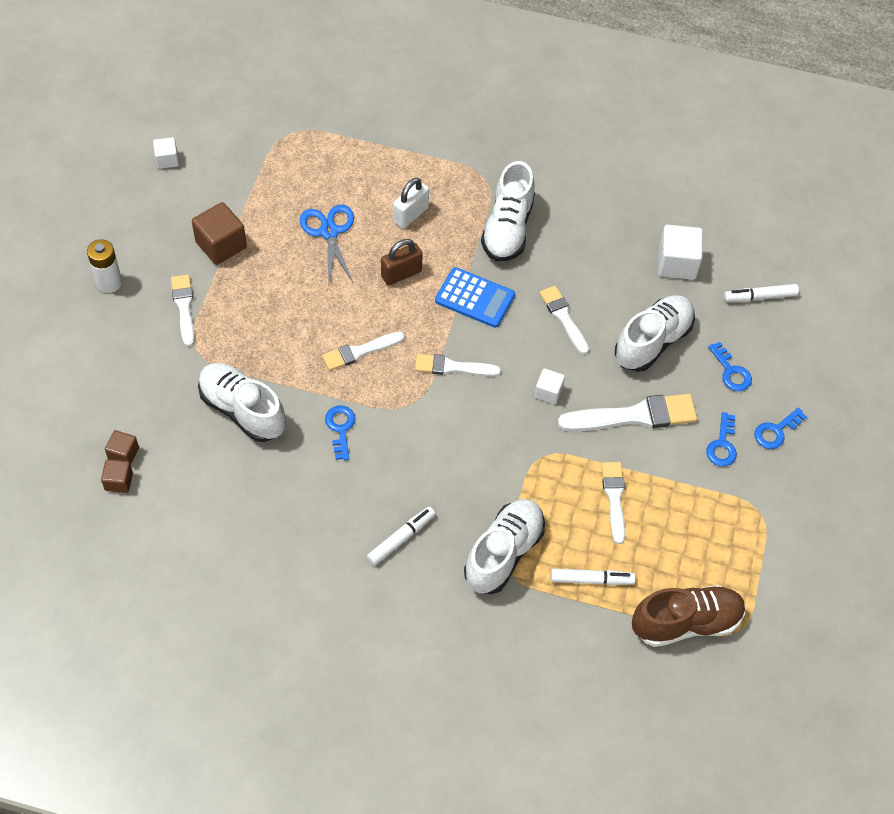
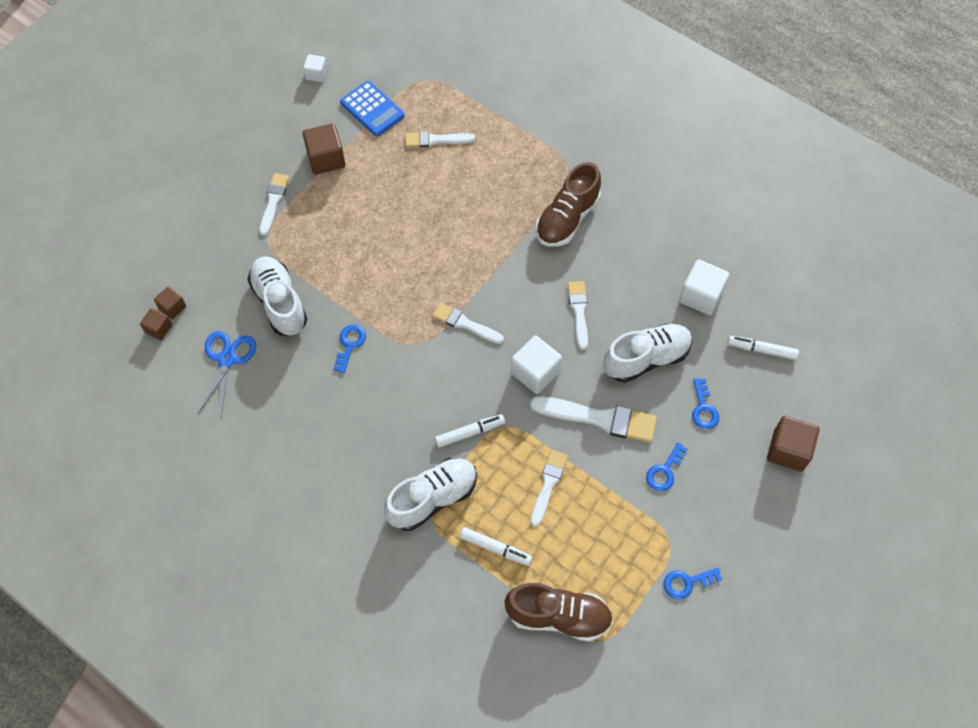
camera: 25 degrees right, 5 degrees up
(109, 282) = (225, 162): white battery -> none
(329, 232) = (417, 175): blue scissors -> blue scissors (227, 359)
(360, 351) = (395, 285): white brush -> white brush (435, 140)
(401, 274) = (459, 229): brown padlock -> none
(401, 538) = (355, 455): white marker -> white marker (470, 433)
(410, 215) = (491, 181): white padlock -> none
(474, 298) = (511, 270): blue calculator -> blue calculator (372, 109)
(507, 229) = (567, 219): white shoe -> brown shoe
(548, 392) = (535, 372): white cube -> white cube, size x1.73
(776, 431) = (718, 476): blue key -> blue key (687, 583)
(830, 384) = (788, 450): none -> brown cube

